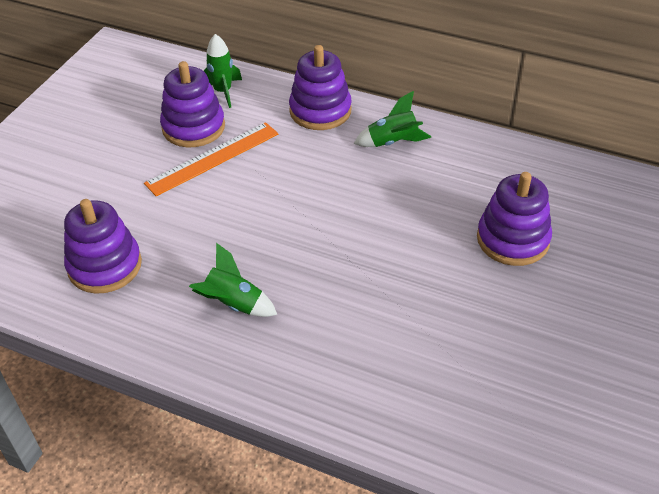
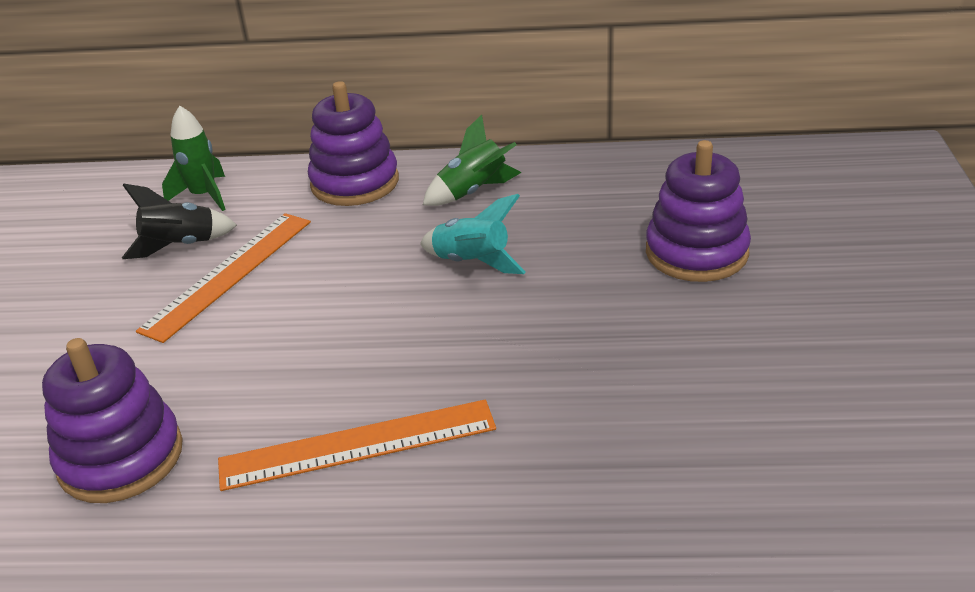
camera: 20 degrees left, 10 degrees down
(193, 127) = (181, 246): purple stacking toy -> black rocket
(234, 304) = (358, 444): green rocket -> orange ruler
(363, 199) = (472, 262): none -> turquoise rocket

